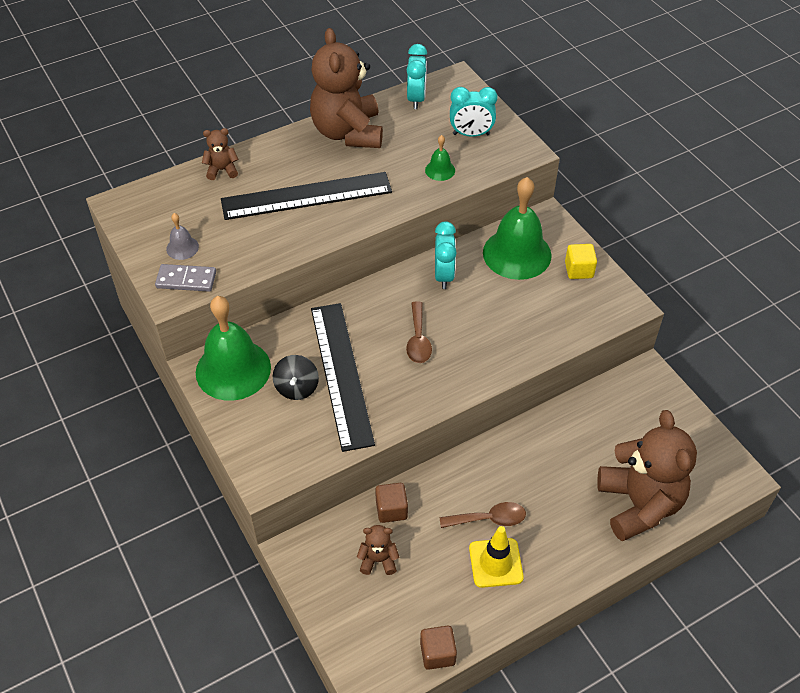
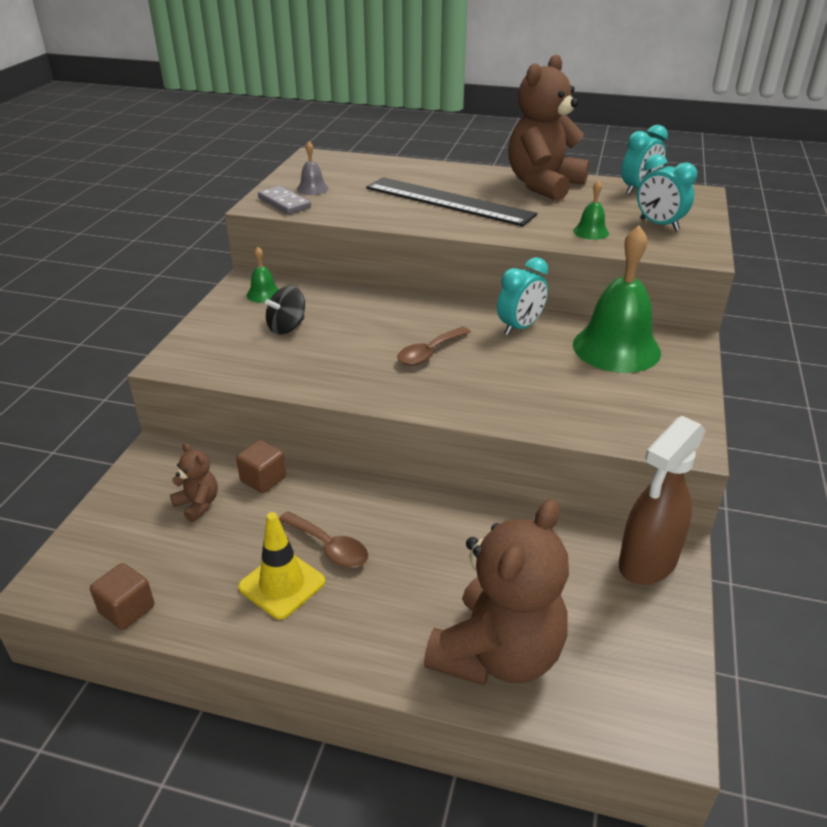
camera: 45 degrees right, 15 degrees down
(222, 170) = (411, 167): brown teddy bear -> none
(233, 369) = (263, 294): green bell -> green bell, size x0.44
(341, 374) = (332, 338): black ruler -> none
(579, 270) = (668, 390): yellow cube -> none
(645, 391) = (647, 563): none -> brown spray bottle

